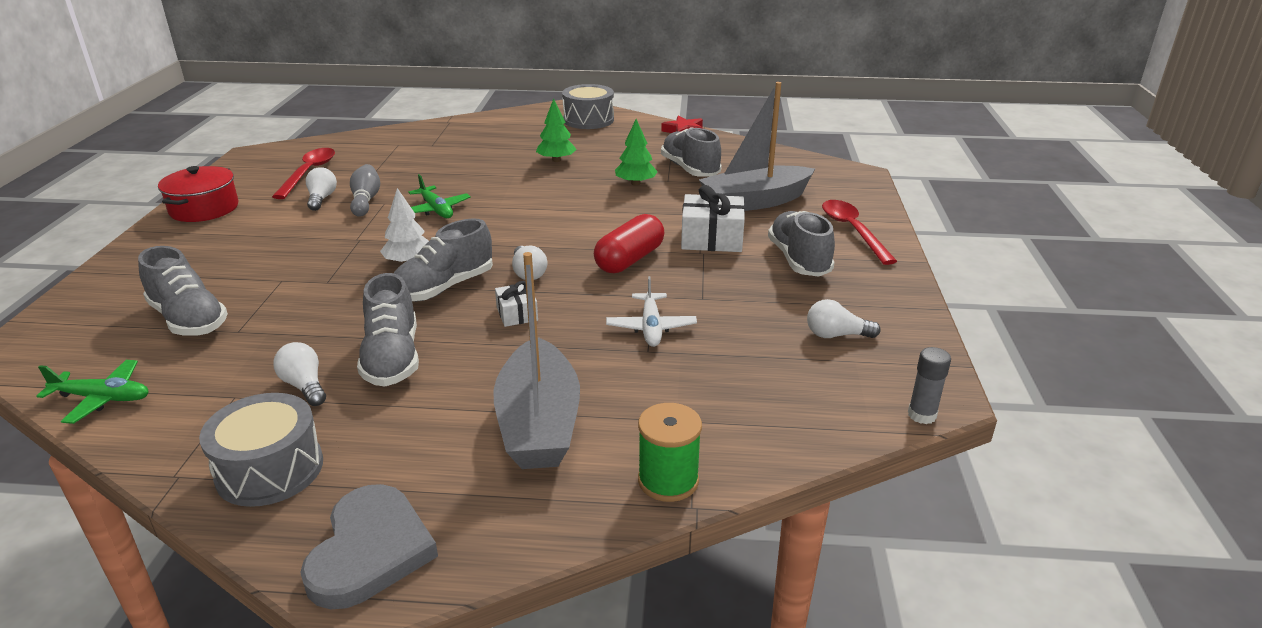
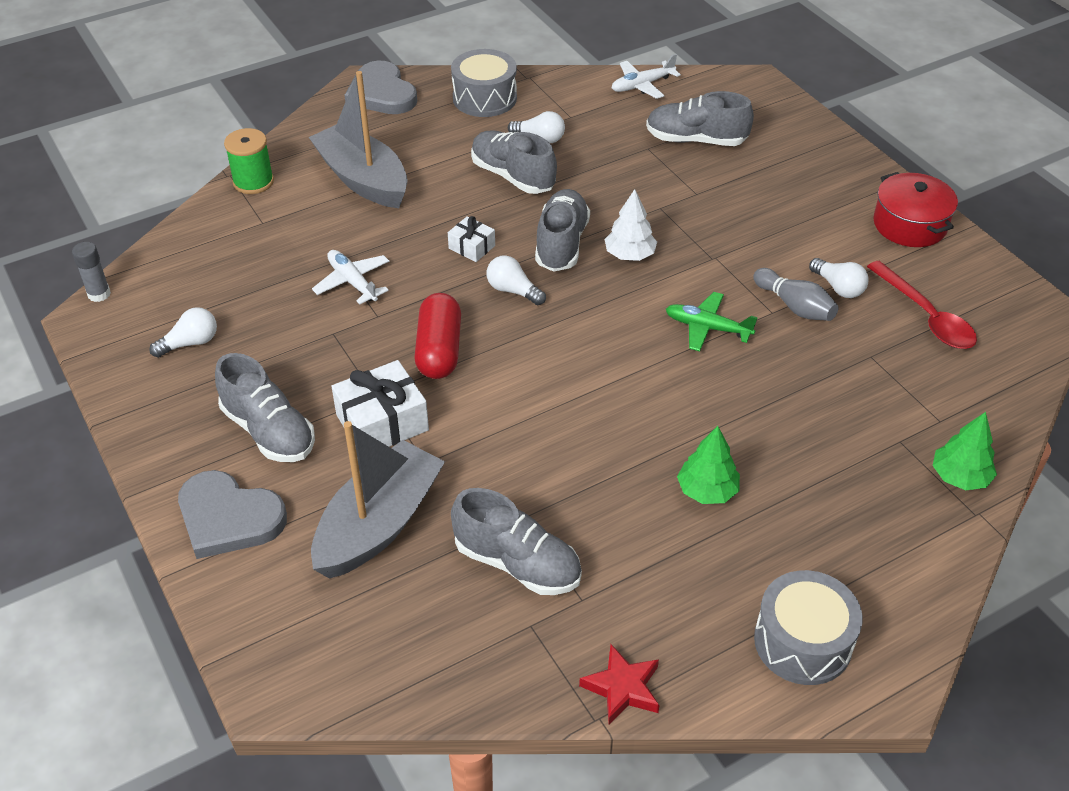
camera: 145 degrees right, 15 degrees up
(103, 398) = (642, 85): green plane -> white plane
(635, 183) = (555, 489): green tree -> green tree (959, 477)
(853, 231) = (228, 518): red spoon -> grey heart

